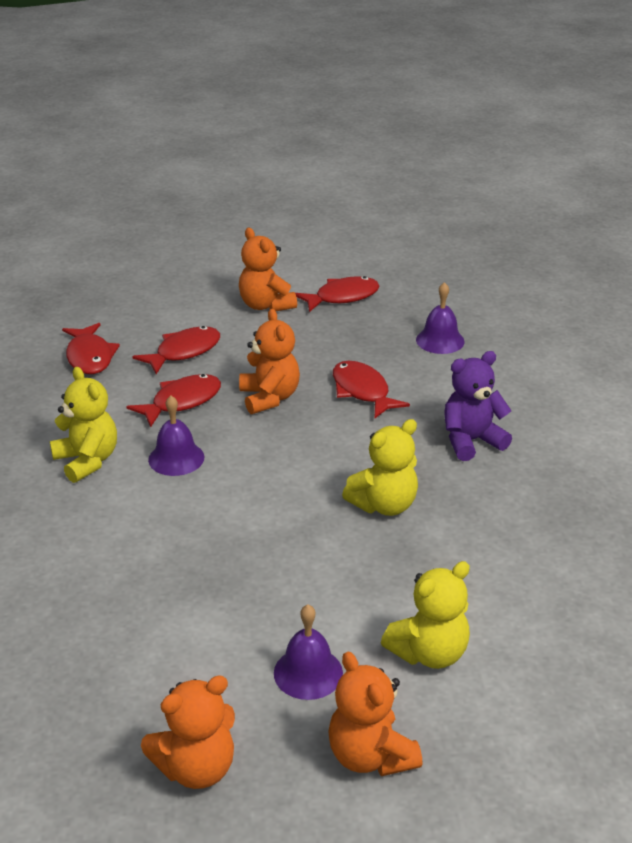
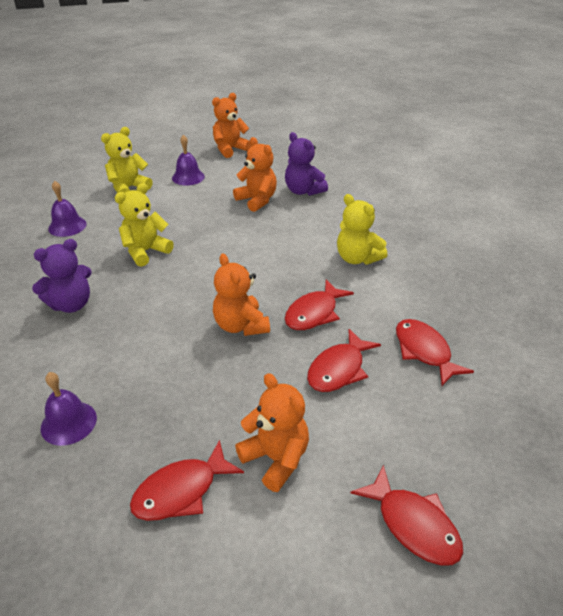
camera: 170 degrees right, 5 degrees up
(94, 602) = (303, 191): none -> purple teddy bear
(176, 458) = (296, 267): purple bell -> purple bell (67, 226)
(362, 391) = (158, 343): red fish -> red fish (413, 524)
(370, 756) = (159, 157): orange teddy bear -> orange teddy bear (257, 200)

